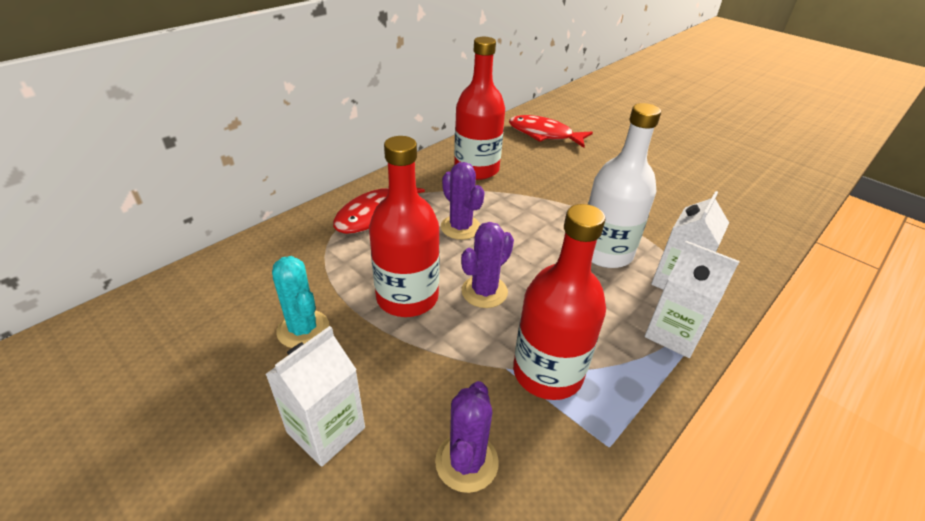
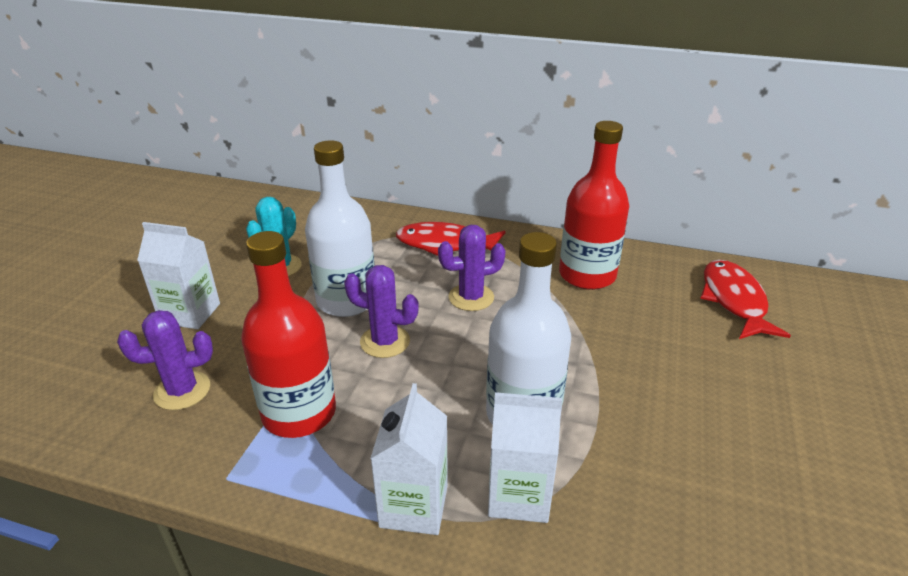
camera: 65 degrees right, 5 degrees down
(407, 297) = (346, 301): red bottle -> white bottle
(460, 227) = (471, 297): purple cactus -> purple cactus turned 45 degrees clockwise

